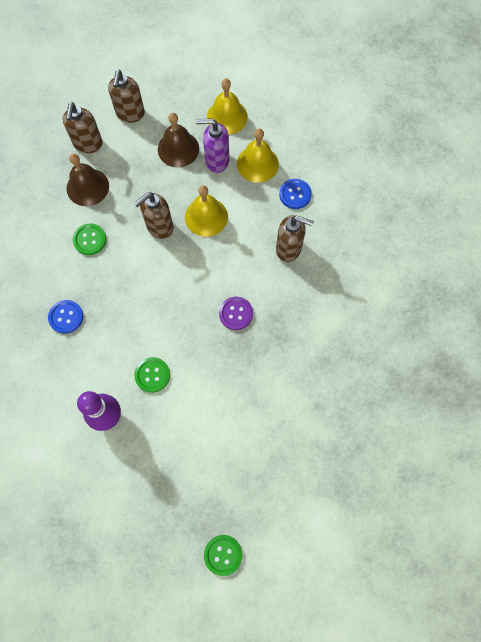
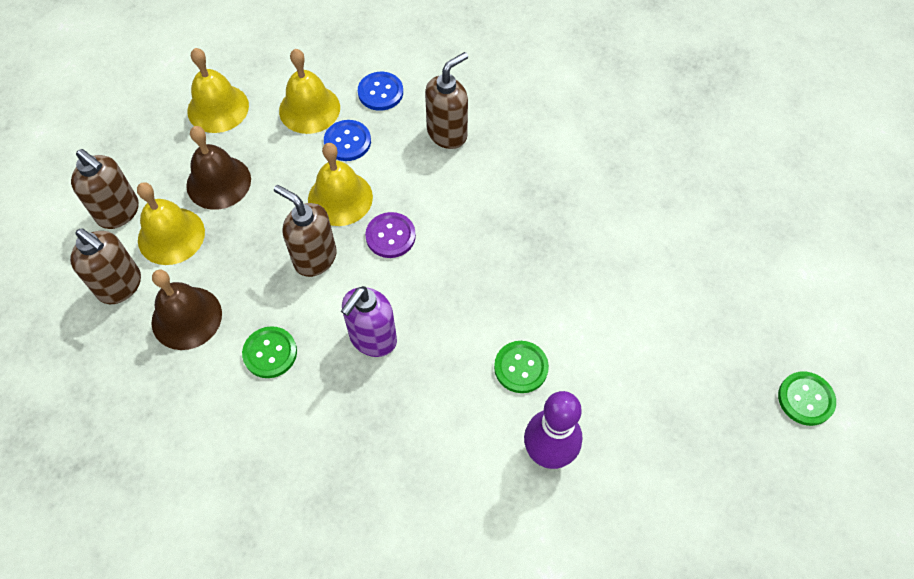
camera: 60 degrees left, 10 degrees down
(66, 317) = (366, 440): blue button -> blue button (347, 142)
(131, 148) = (171, 236): none -> yellow bell
(159, 227) = (315, 258): brown soap dispenser -> brown soap dispenser turned 135 degrees clockwise
(216, 160) = (270, 149): purple soap dispenser -> purple soap dispenser (372, 339)
(236, 313) = (496, 230): purple button -> purple button (390, 236)

